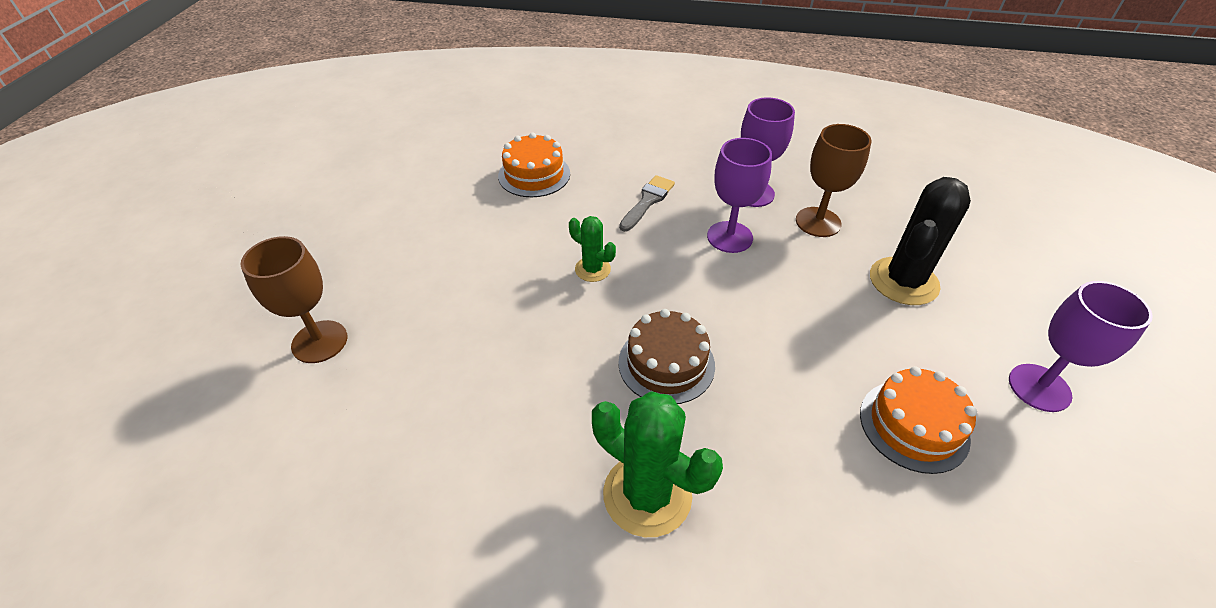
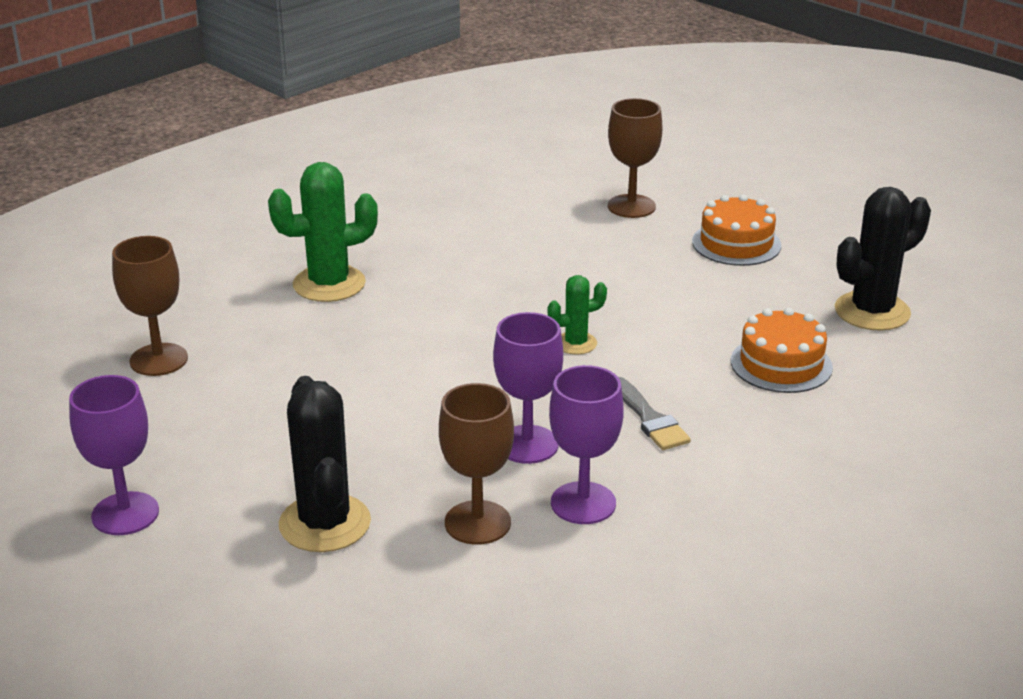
camera: 125 degrees right, 15 degrees down
(434, 161) = (872, 311): none -> black cactus
(666, 363) = (419, 335): brown cake -> none
(901, 541) = (158, 360): none -> brown goblet
(913, 425) = (205, 419): orange cake -> orange cake (736, 243)

